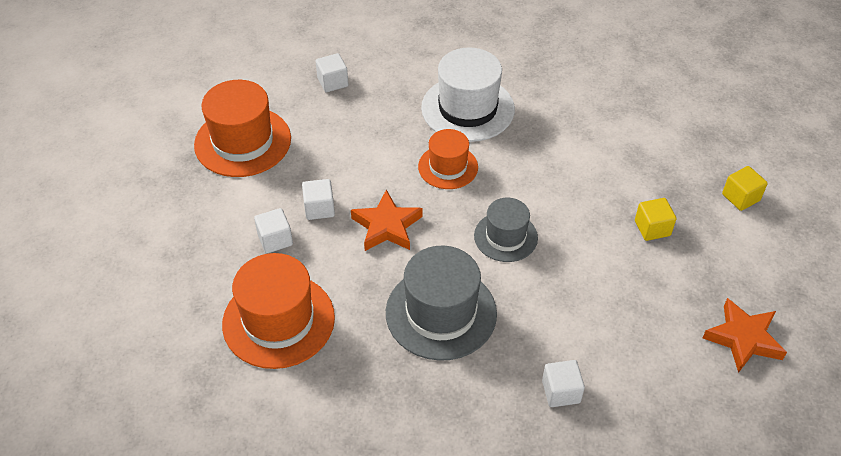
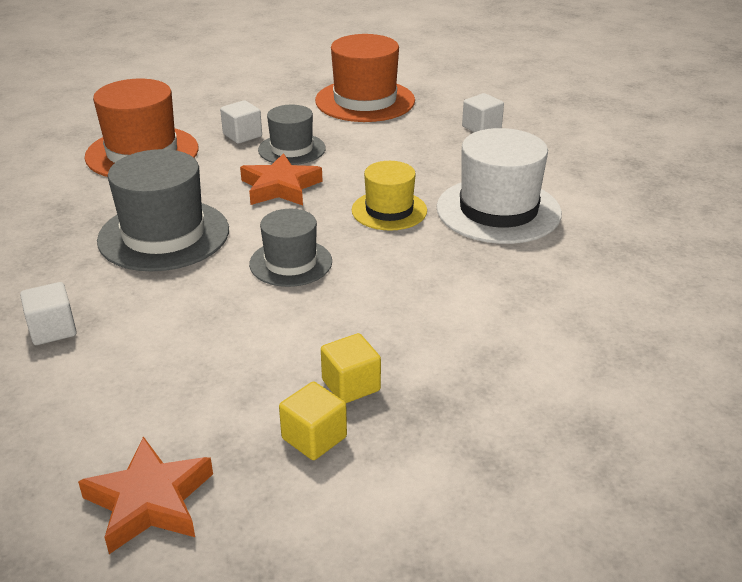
camera: 75 degrees right, 15 degrees down
(319, 208) = (292, 149): white cube -> grey hat
(448, 167) = (389, 210): orange hat -> yellow hat
(740, 197) = (463, 485): yellow cube -> yellow cube (314, 438)

